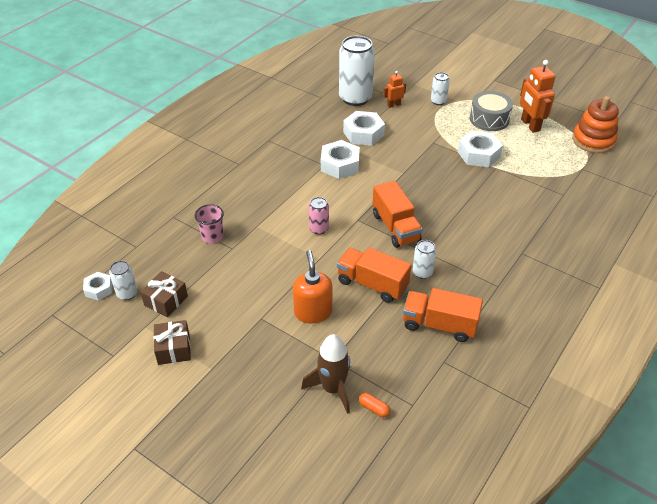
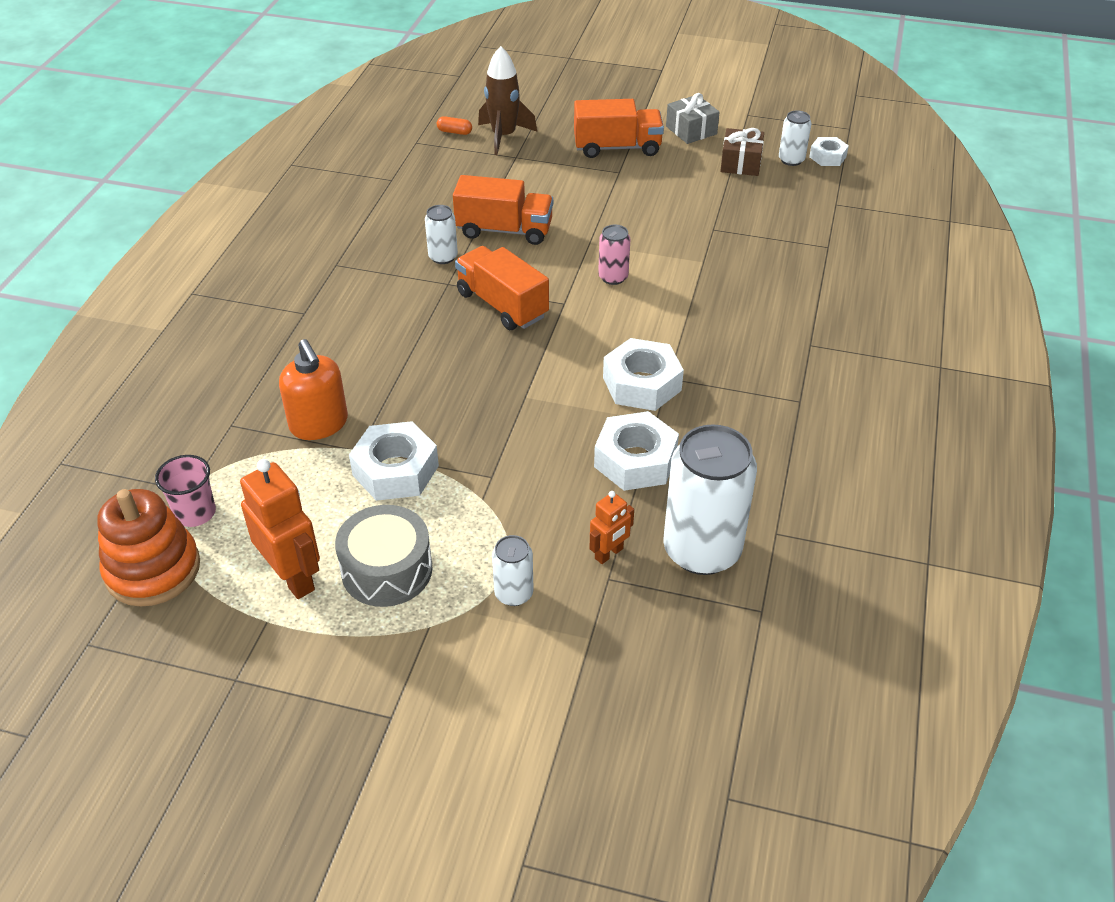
camera: 160 degrees right, 0 degrees up
(173, 349) = (691, 130): brown gift -> grey gift
(212, 236) = (751, 235): pink cup -> pink cup (195, 513)
(313, 312) = (562, 189): orange soap dispenser -> orange soap dispenser (319, 424)
(439, 325) = (405, 209): orange truck -> orange truck (617, 147)

